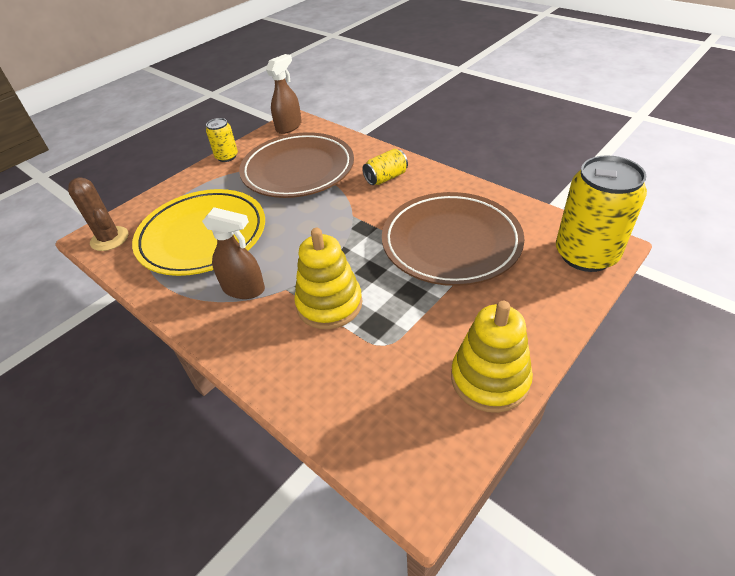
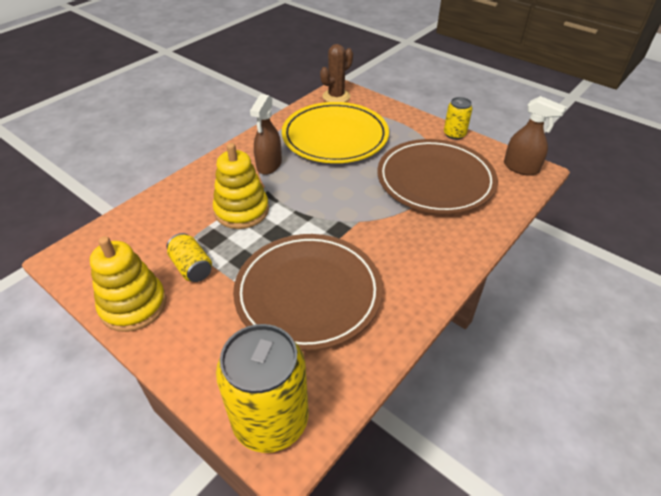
camera: 85 degrees right, 0 degrees up
(386, 178) = (425, 245): yellow can -> yellow can (192, 267)

